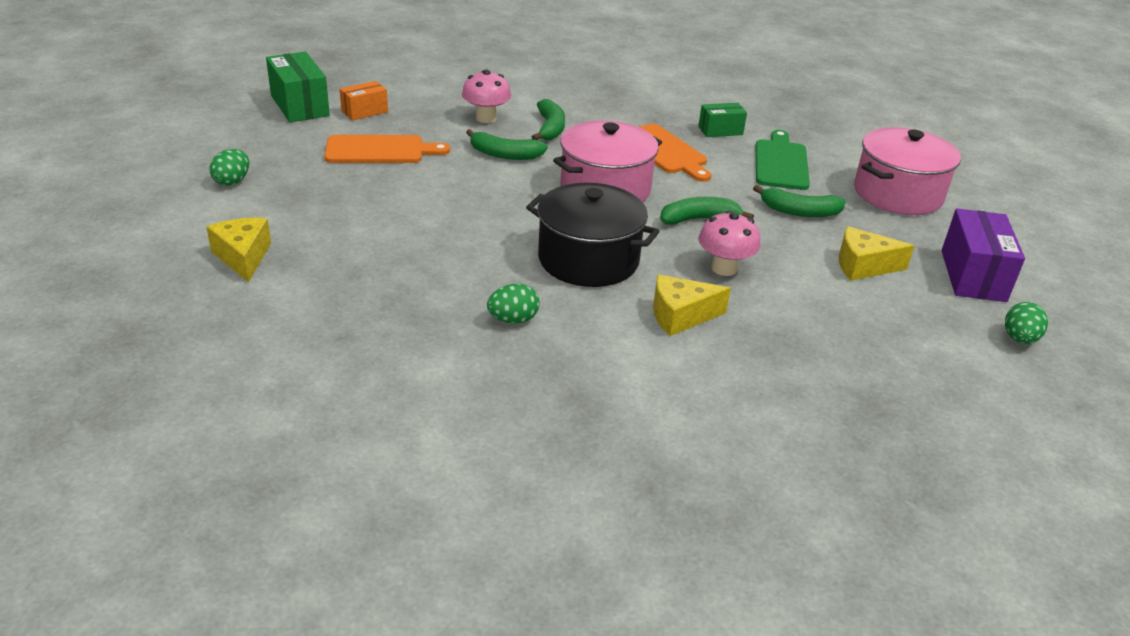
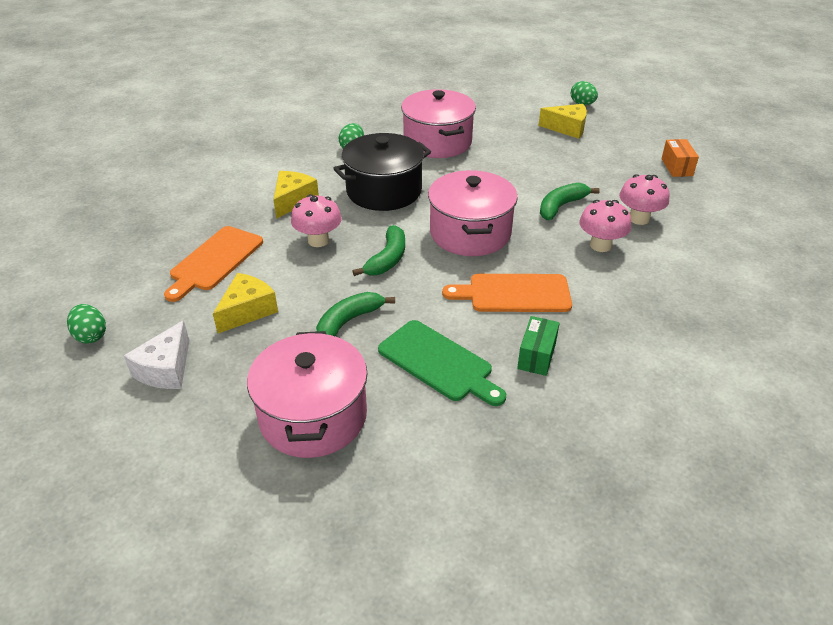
camera: 125 degrees right, 5 degrees up
(243, 257) = (488, 94): yellow cheese -> yellow cheese (567, 128)
(300, 106) = (699, 144): green box -> none
(380, 150) = (600, 158): orange cutting board -> orange cutting board (214, 261)
(433, 258) = (437, 142): none -> pink pot
(550, 128) = (600, 245): green banana -> pink mushroom
(973, 275) = (166, 369): purple box -> white cheese

